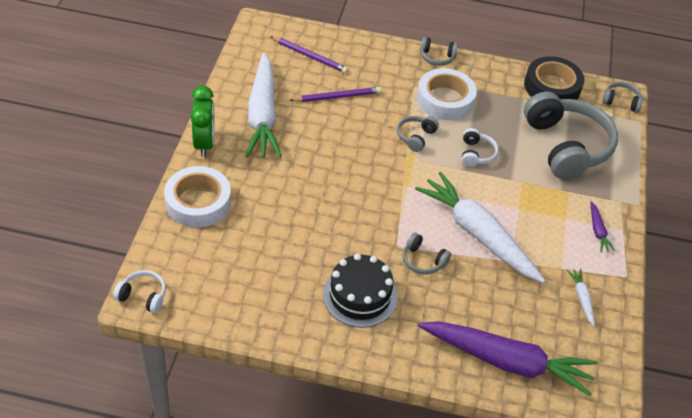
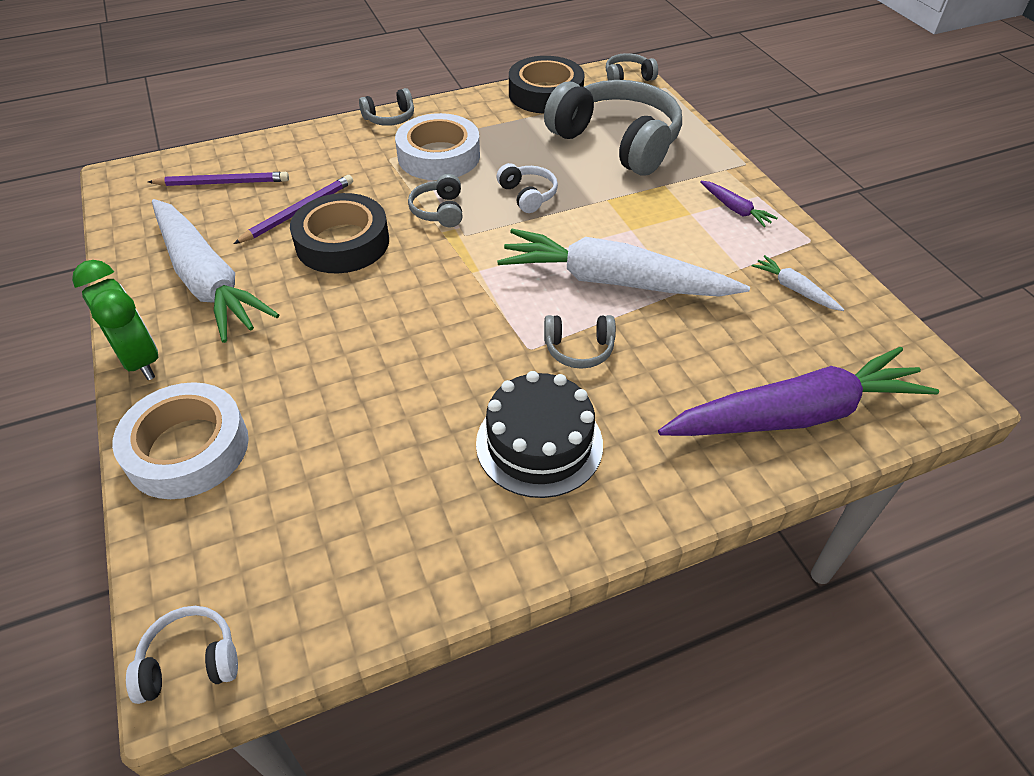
camera: 30 degrees left, 0 degrees up
(347, 129) = (342, 242): none -> black tape

